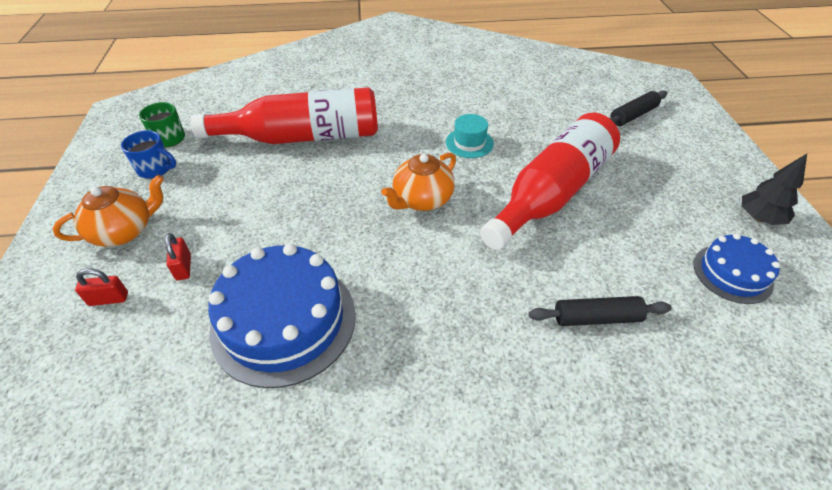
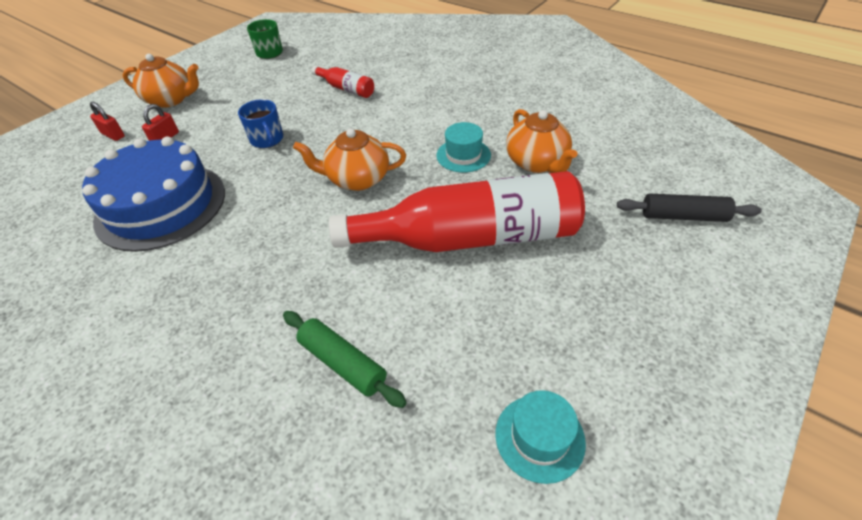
camera: 45 degrees right, 0 degrees up
(155, 169) = (236, 69): blue mug -> blue mug (267, 140)
(302, 137) = (346, 89): red bottle -> red bottle, size x0.44
(520, 124) = (537, 163): none -> orange teapot
(596, 318) = (342, 363): black rolling pin -> green rolling pin
(732, 273) = (539, 437): blue cake -> turquoise hat
(759, 218) = (676, 414): black tree -> none

